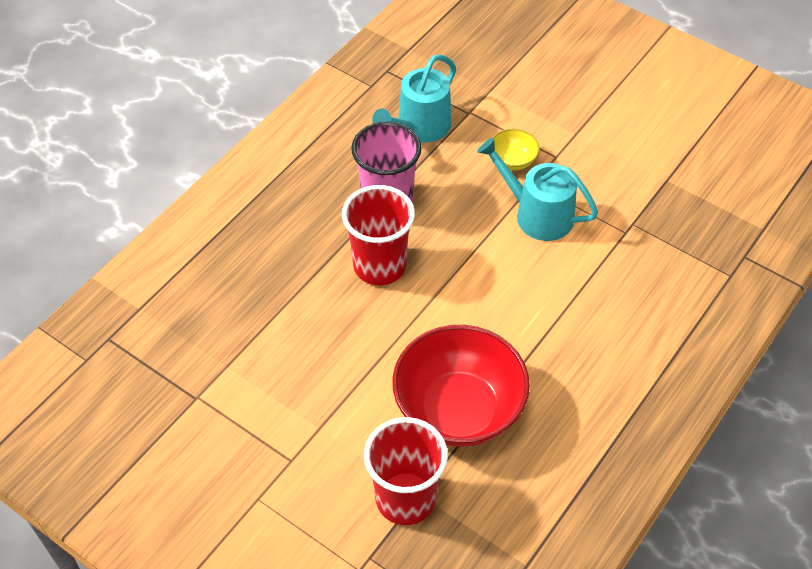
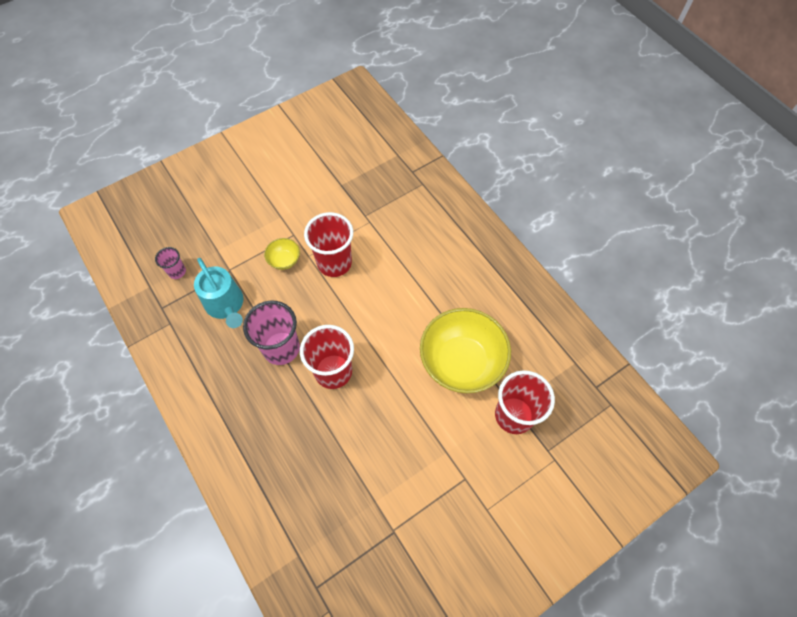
camera: 70 degrees left, 10 degrees up
(441, 65) = (177, 272): none -> pink cup
(458, 409) = (461, 362): red bowl -> yellow bowl
(537, 214) = (334, 263): turquoise watering can -> red cup

